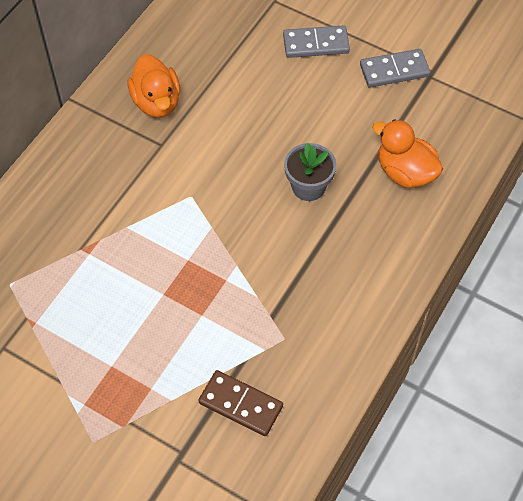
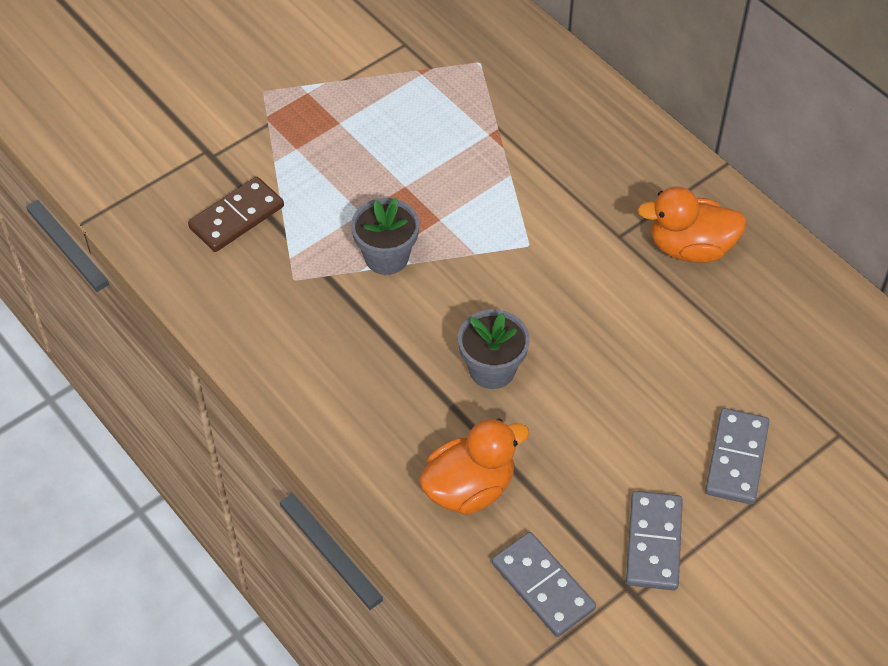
camera: 110 degrees right, 5 degrees down
(238, 283) = (386, 257): none -> grey flower pot
(451, 116) = (543, 586): none -> grey domino

